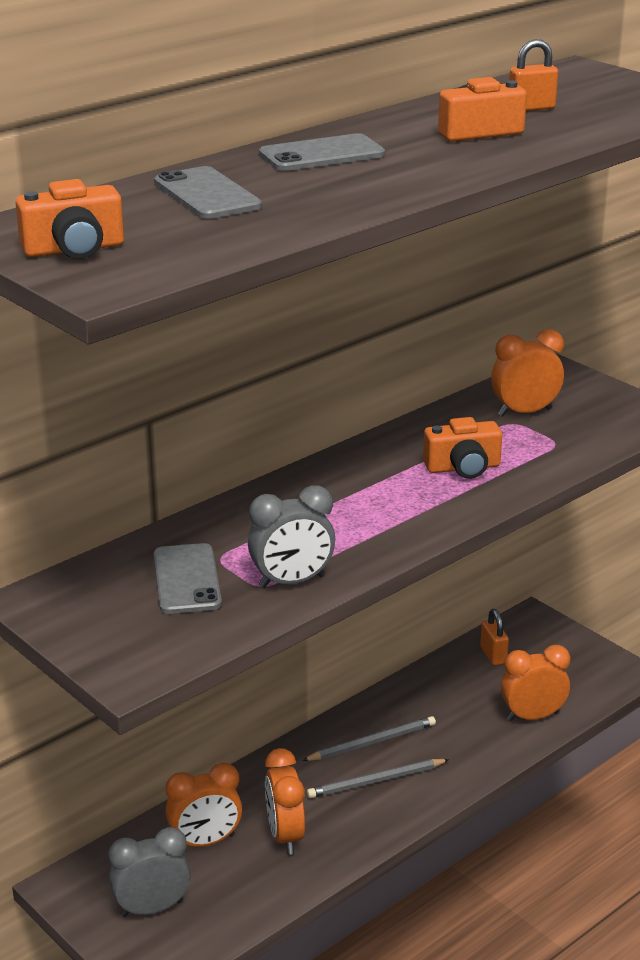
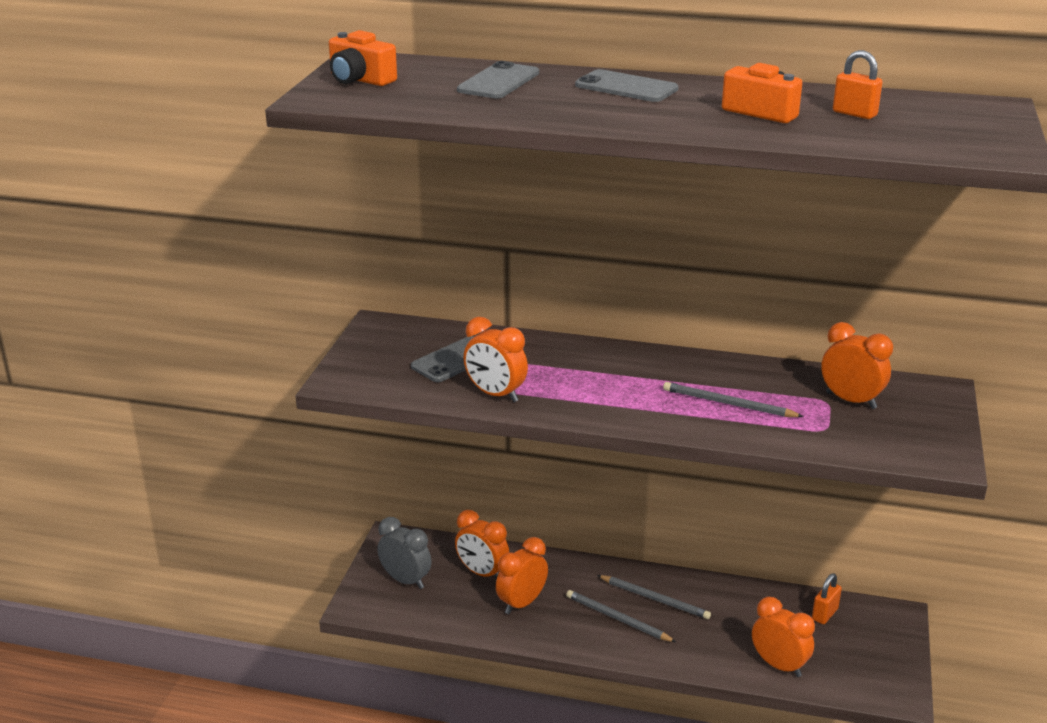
camera: 55 degrees right, 0 degrees up
(292, 582) = (495, 394): grey clock -> orange clock
(463, 467) = (728, 404): orange camera -> grey pencil

